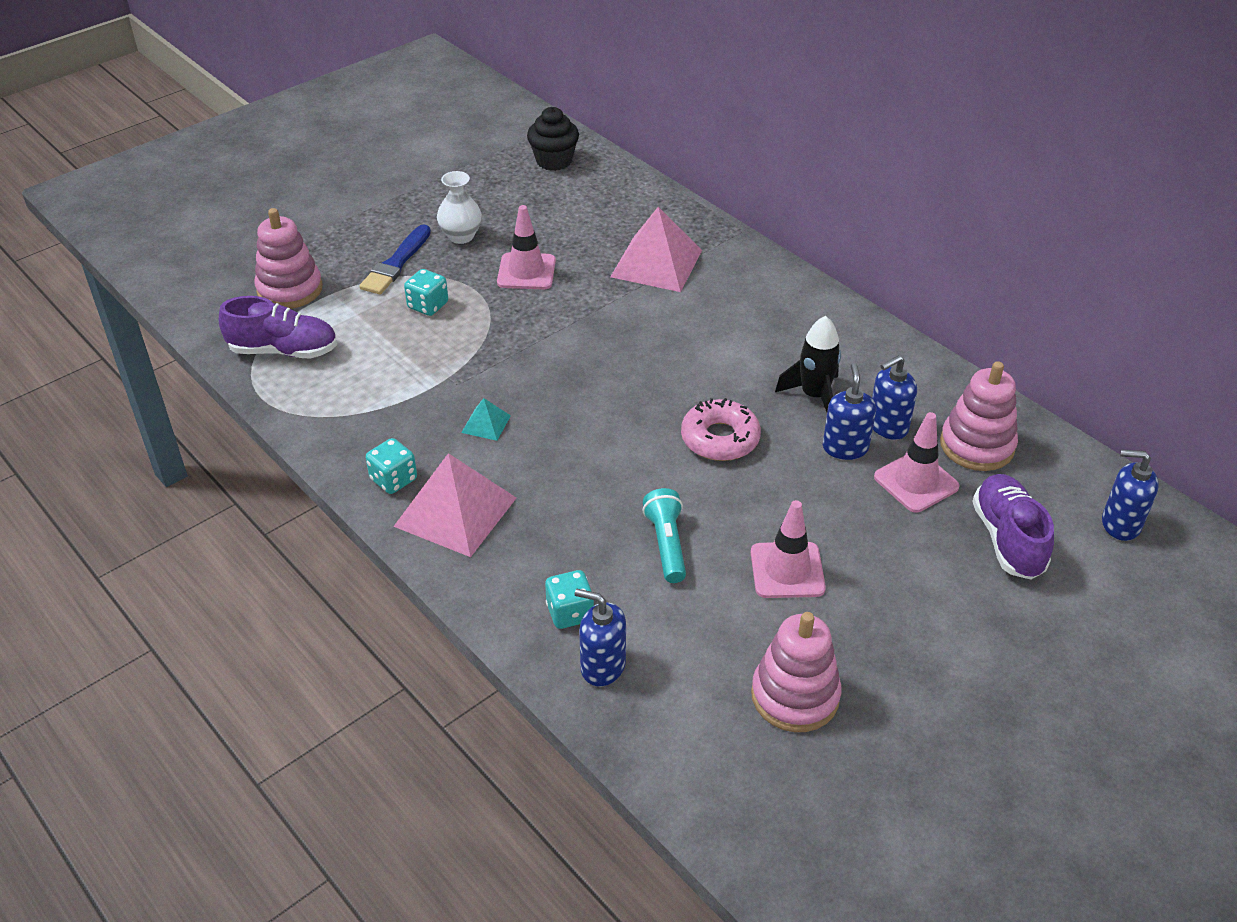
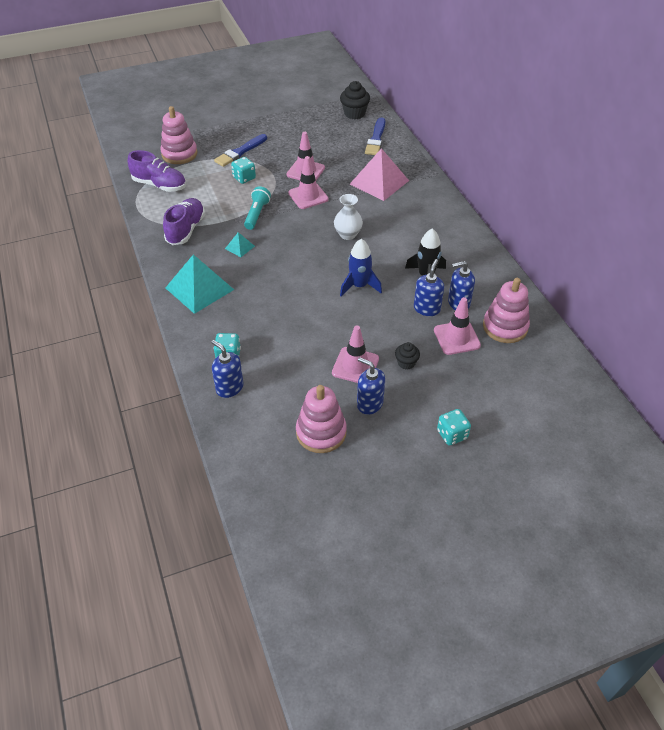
camera: 20 degrees right, 5 degrees up
(393, 479) = (178, 264): turquoise dice -> turquoise dice (452, 434)
(455, 511) = (199, 288): pink pyramid -> turquoise pyramid
(461, 236) = (281, 145): white vase -> white vase (348, 234)
(554, 312) = (308, 196): none -> pink traffic cone
(612, 195) = (376, 139): none -> blue brush
(667, 544) = (298, 334): turquoise flashlight -> turquoise flashlight (257, 214)
(720, 438) = (359, 286): pink donut -> blue rocket
(863, 543) = (406, 363): none -> black cupcake
(1007, 539) = (491, 383): purple shoe -> purple shoe (186, 230)
(1120, 524) = (565, 393): blue soap dispenser -> blue soap dispenser (369, 404)

